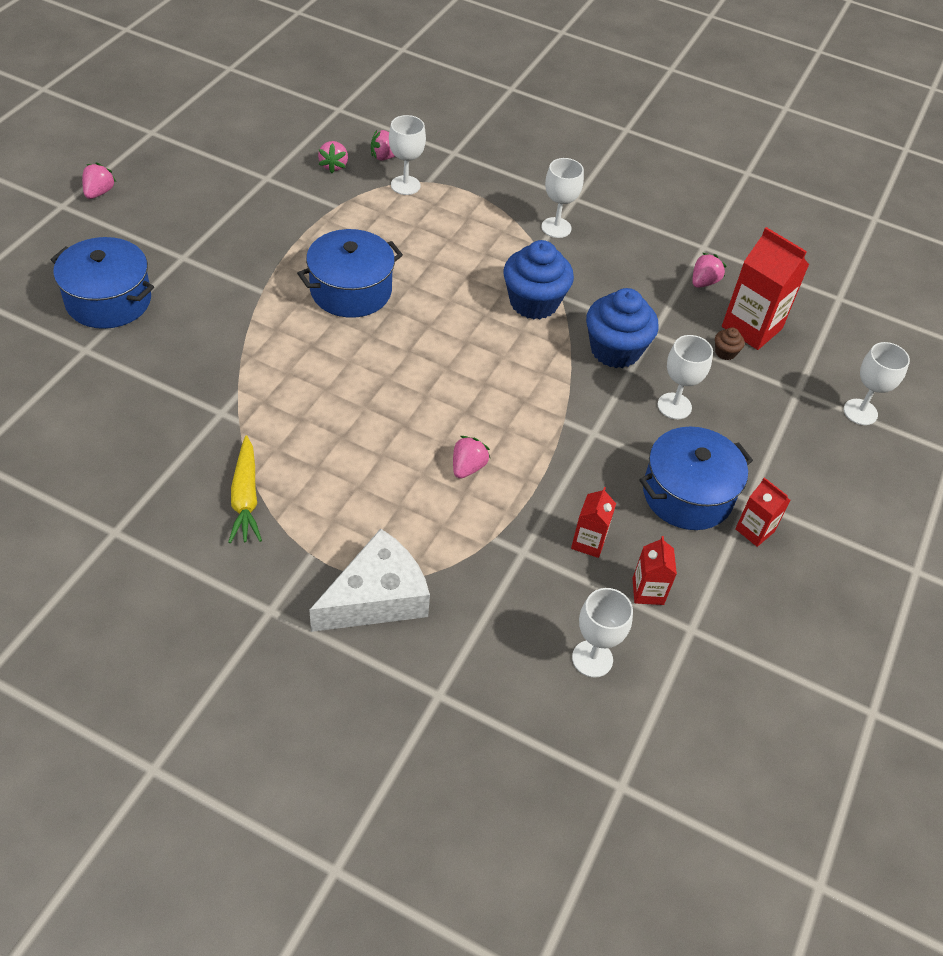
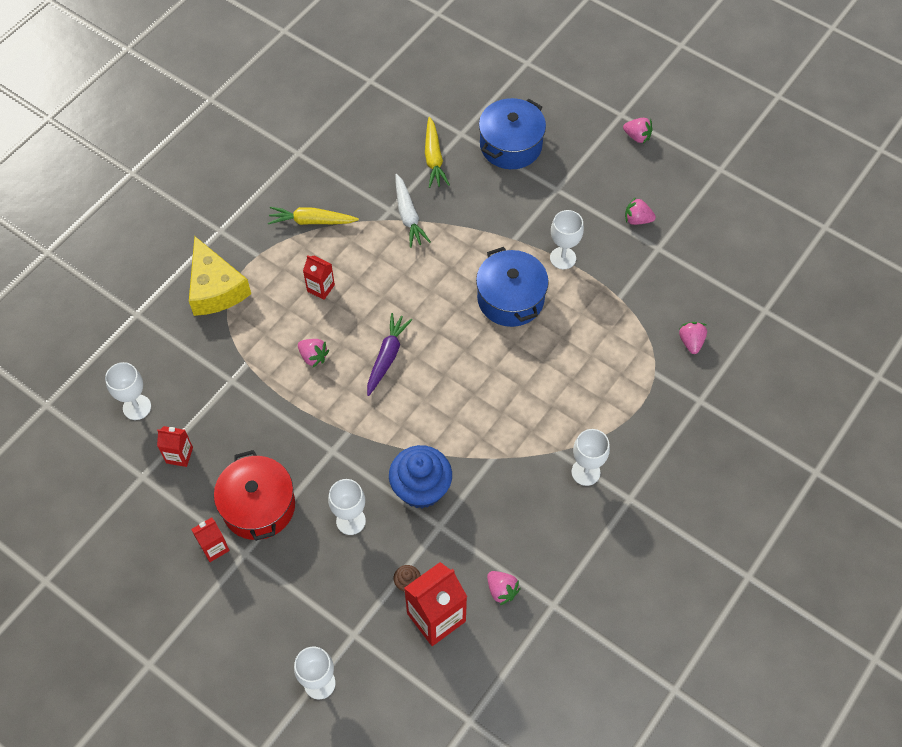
camera: 105 degrees right, 10 degrees up
(129, 374) = (434, 158): none -> yellow carrot
(231, 392) = (408, 216): none -> white carrot
(334, 166) = (676, 299): pink strawberry -> pink strawberry (637, 219)
(376, 597) = (215, 288): white cheese -> yellow cheese
(405, 185) = (648, 353): white goblet -> white goblet (563, 258)
(452, 394) = (387, 357): none -> purple carrot
(534, 302) = (485, 434): blue cupcake -> none
(588, 542) = (230, 425): red carton -> red carton (321, 288)
(687, 494) = (258, 506): blue pot -> red pot

